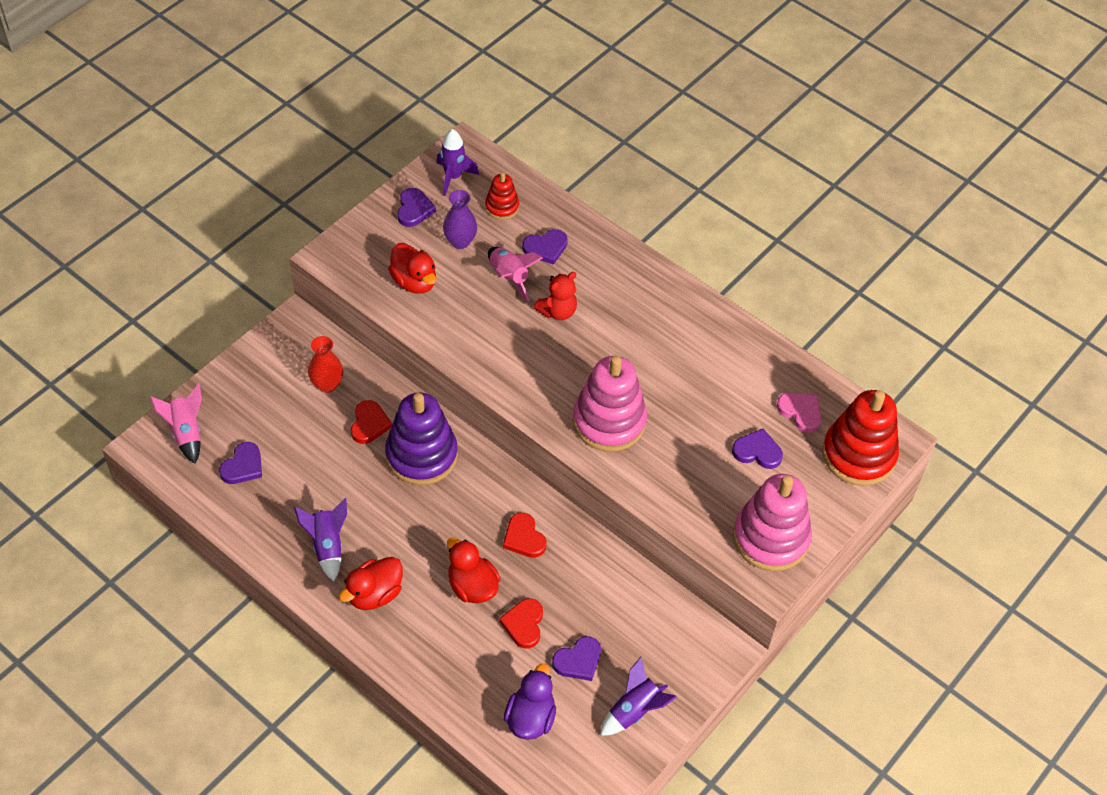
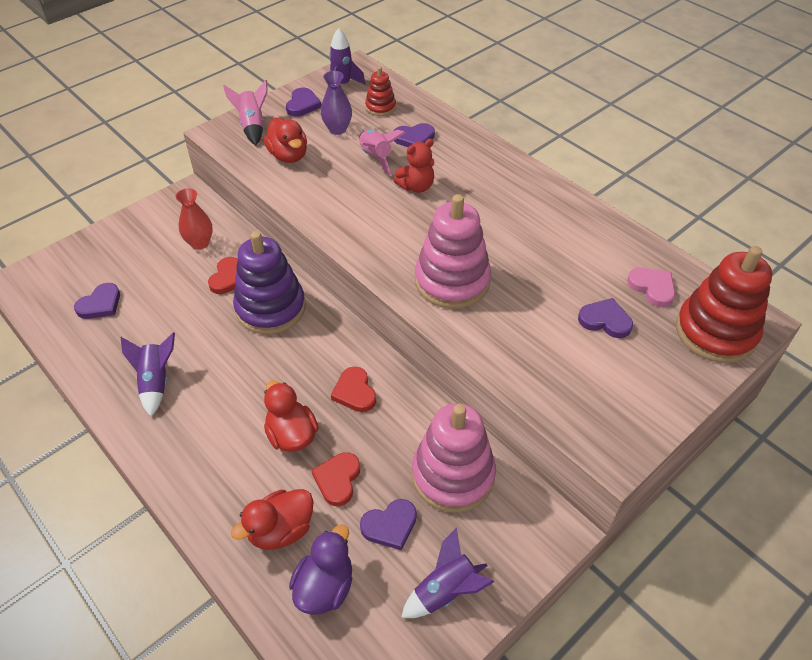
camera: 10 degrees right, 5 degrees down
(186, 433) = (59, 272): pink rocket -> pink rocket (252, 126)
(374, 594) = (189, 433): red duck -> red duck (281, 530)
(770, 538) = (617, 408): pink stacking toy -> pink stacking toy (453, 475)

